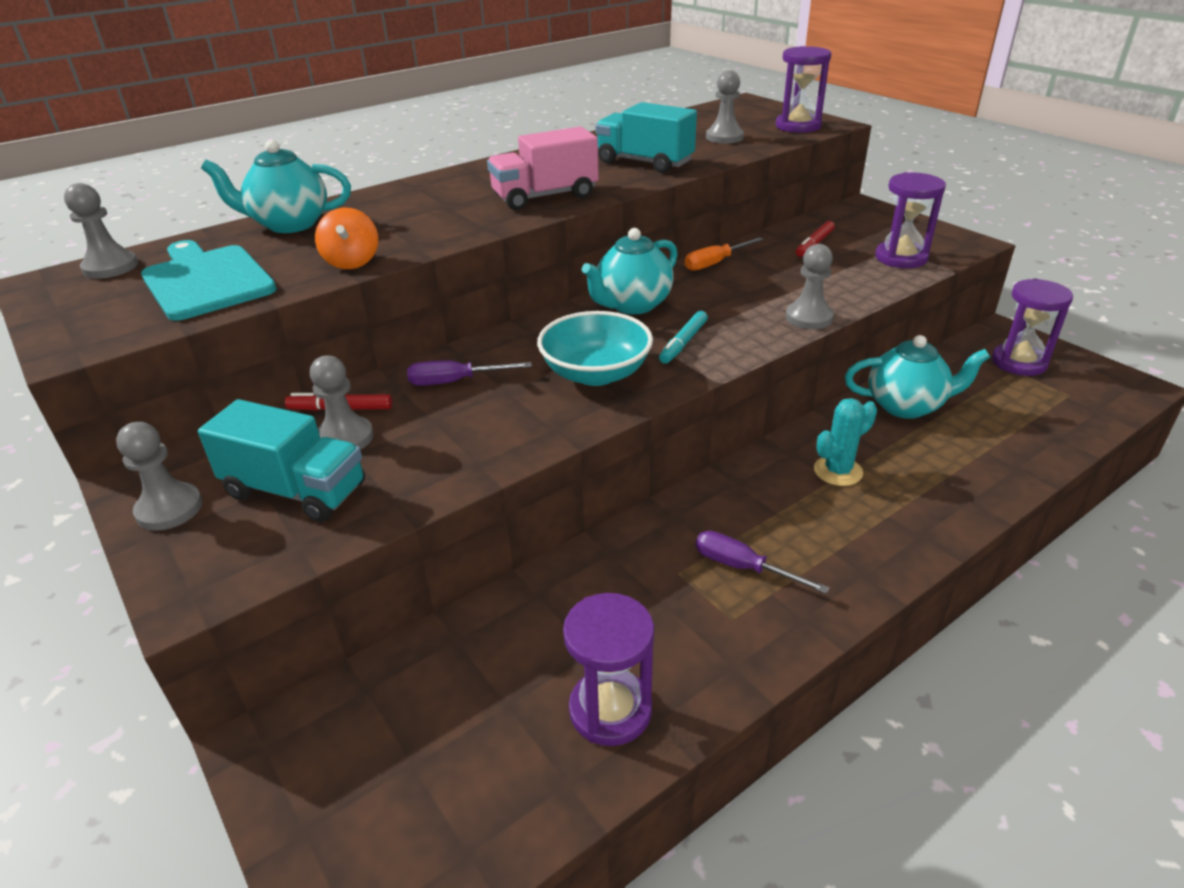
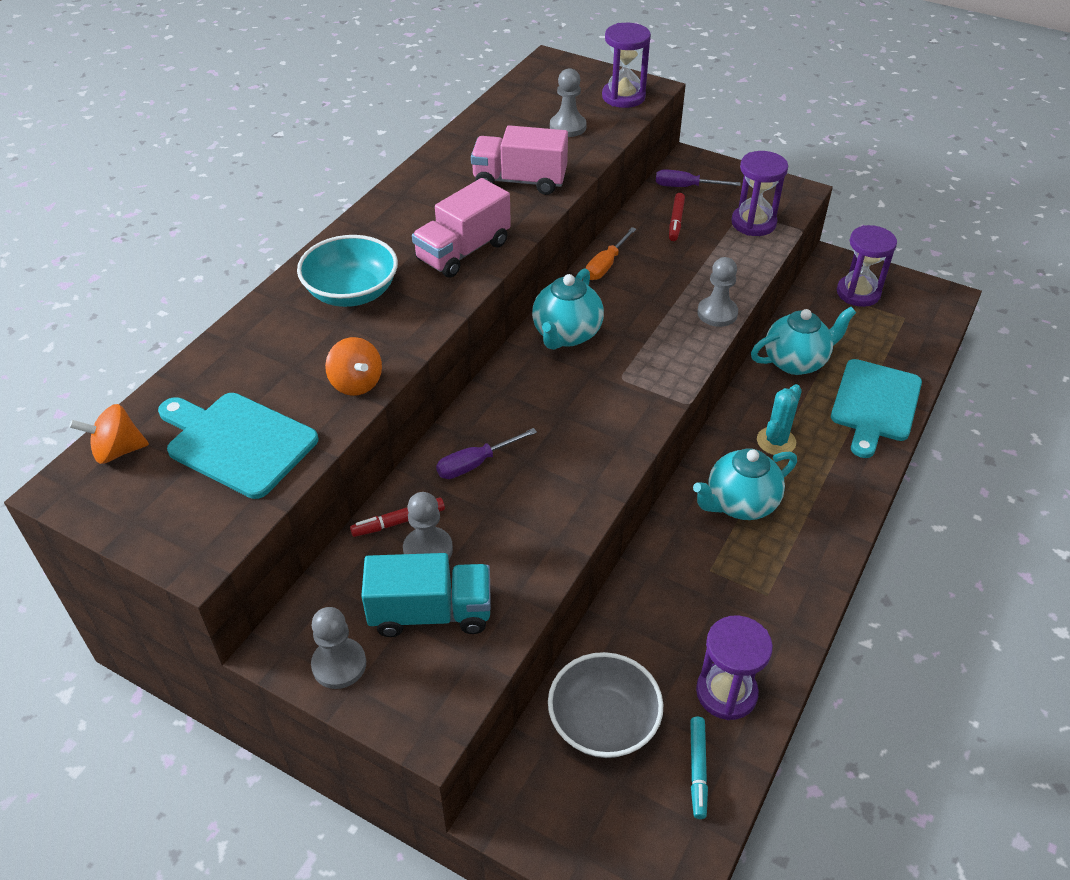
camera: 25 degrees left, 10 degrees up
(110, 267) = (118, 451): grey pawn -> orange spinning top
(289, 224) = (245, 347): turquoise teapot -> turquoise teapot (740, 504)
(443, 689) = (603, 722): none -> grey bowl
(596, 373) = (586, 421): turquoise bowl -> turquoise bowl (352, 292)
(644, 163) = (520, 181): turquoise truck -> pink truck
(683, 343) = (635, 368): turquoise marker -> turquoise marker (698, 769)
(743, 567) = (752, 550): purple screwdriver -> purple screwdriver (686, 187)
(986, 465) = (875, 404): none -> turquoise cutting board

